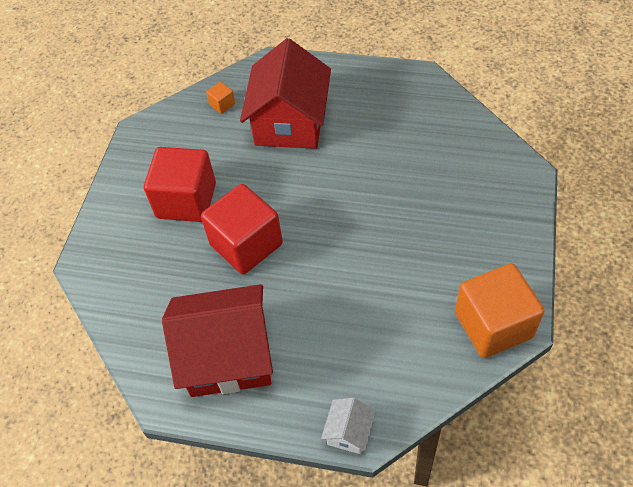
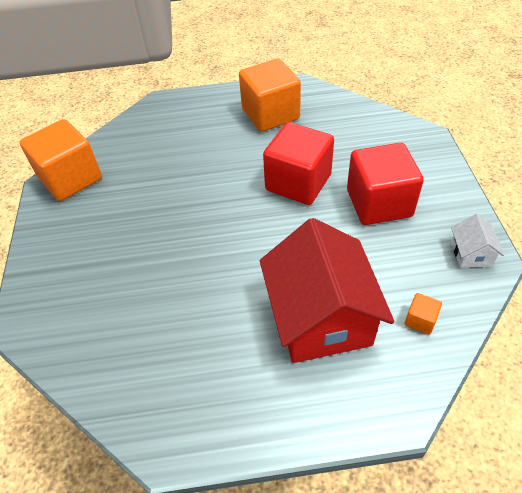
camera: 160 degrees right, 5 degrees down
(228, 356) = (270, 114): red house -> orange cube
(349, 432) = (170, 100): white house -> white house (471, 253)

